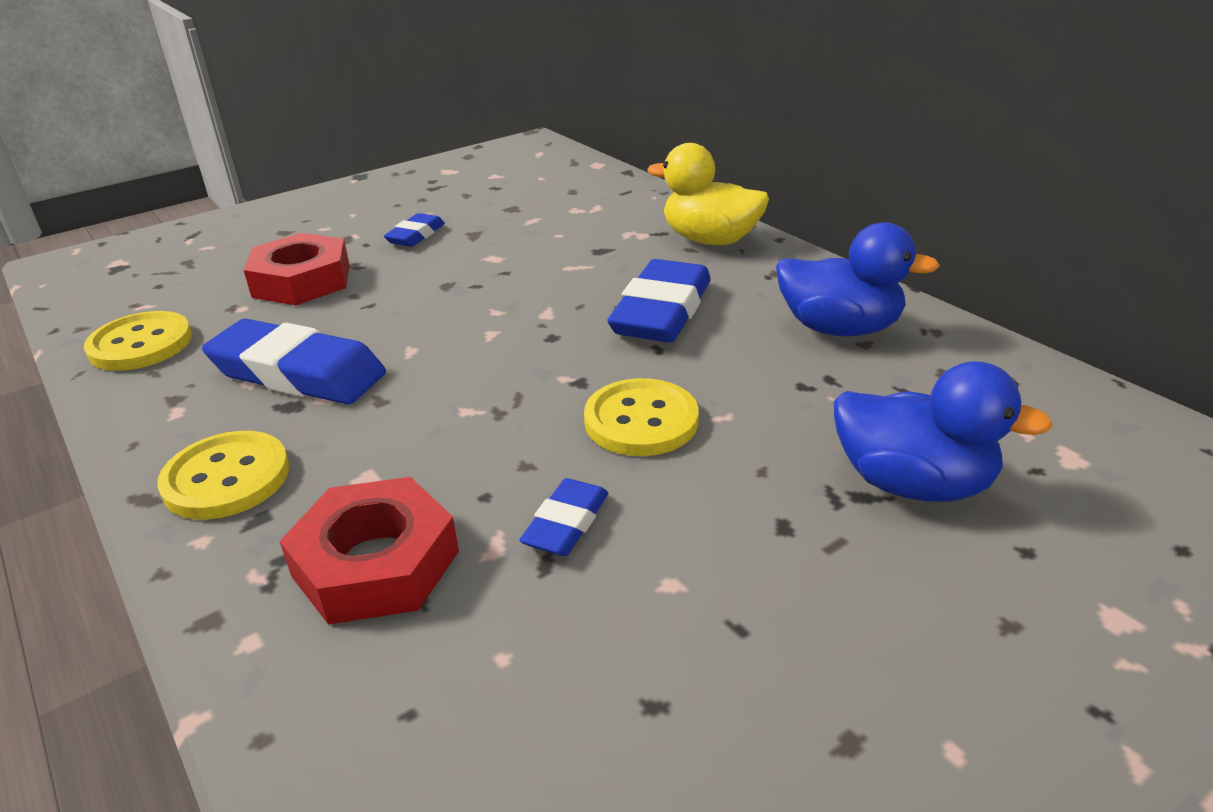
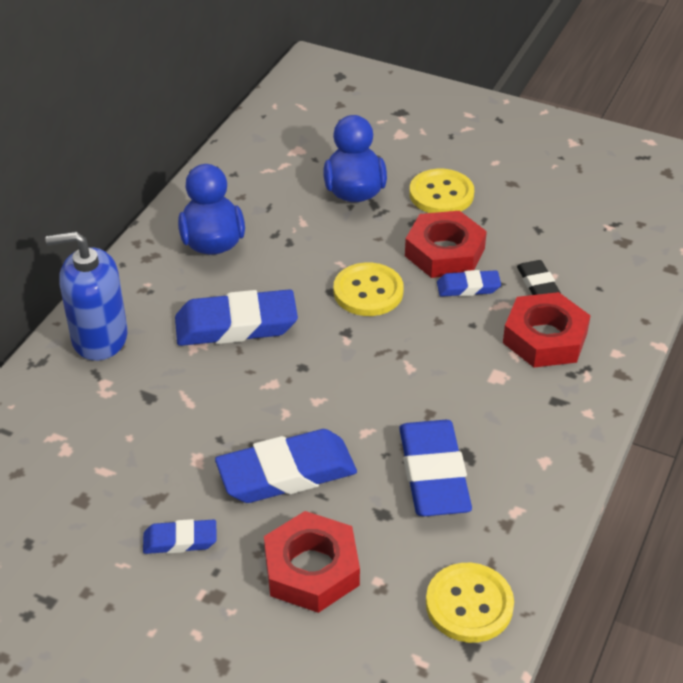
camera: 120 degrees left, 10 degrees up
(226, 478) = (545, 435): yellow button -> yellow button (441, 194)
(418, 293) = (286, 473): none -> blue eraser
(499, 618) = (537, 284): none -> black eraser
(674, 531) = (444, 252): none -> red nut
(710, 240) = (99, 338): yellow duck -> blue soap dispenser

